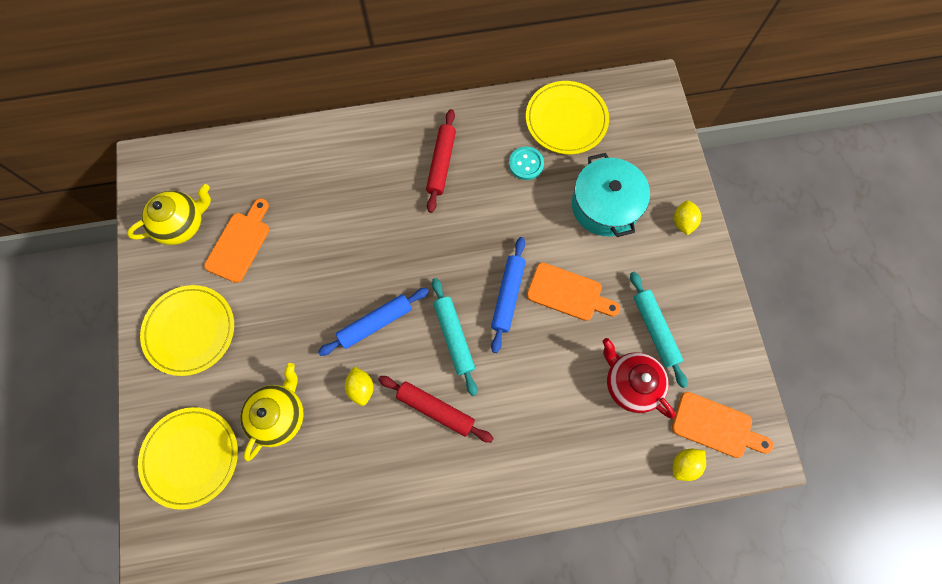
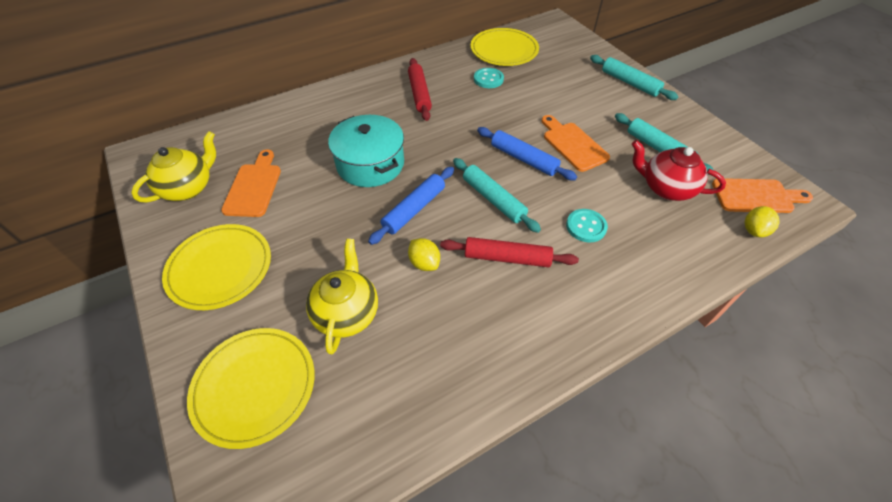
camera: 20 degrees left, 20 degrees down
(507, 296) = (523, 159): blue rolling pin -> blue rolling pin turned 45 degrees counterclockwise
(525, 401) = (586, 226): none -> turquoise button
(568, 293) = (573, 144): orange cutting board -> orange cutting board turned 120 degrees counterclockwise
(605, 205) = (565, 87): turquoise pot -> turquoise pot (370, 164)
(683, 222) = (629, 83): yellow lemon -> turquoise rolling pin

